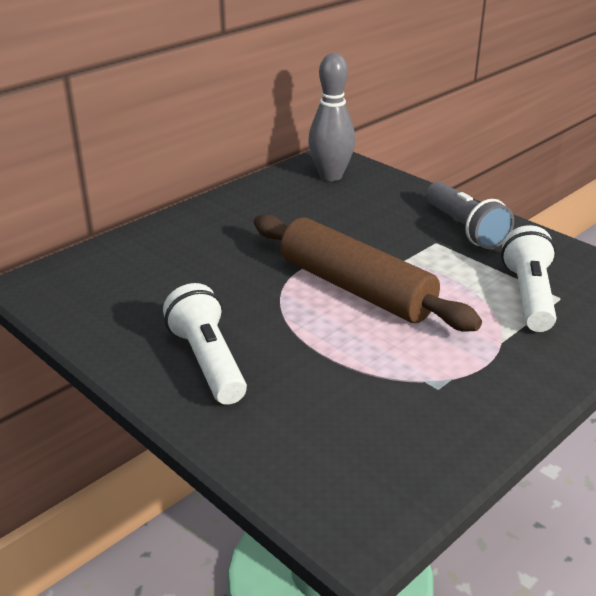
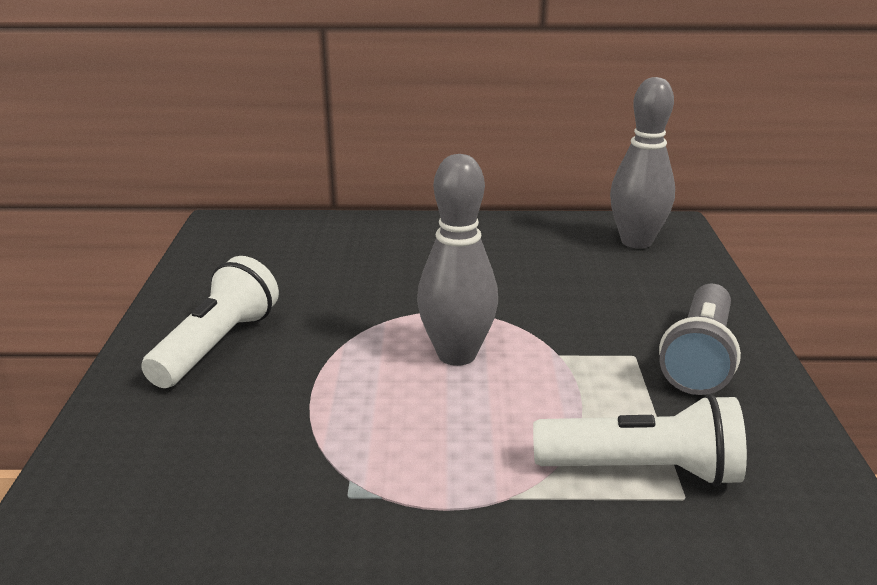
camera: 45 degrees right, 5 degrees down
(356, 288) = (457, 355): brown rolling pin -> grey bowling pin
(529, 296) = (642, 470): white flashlight -> white flashlight turned 45 degrees clockwise

